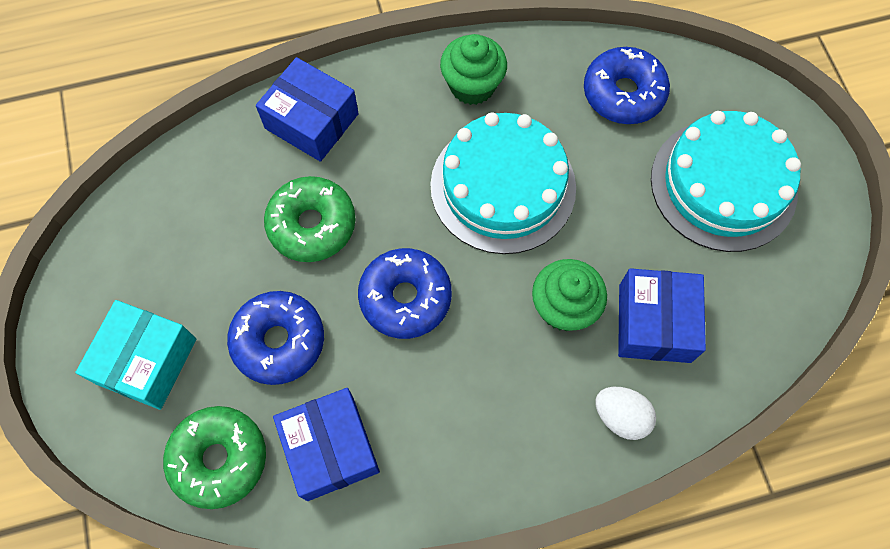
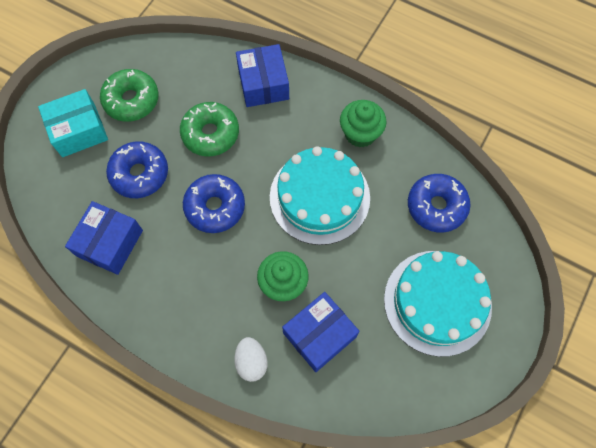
camera: 45 degrees right, 0 degrees up
(219, 459) = (62, 202): green donut -> green donut (131, 100)

